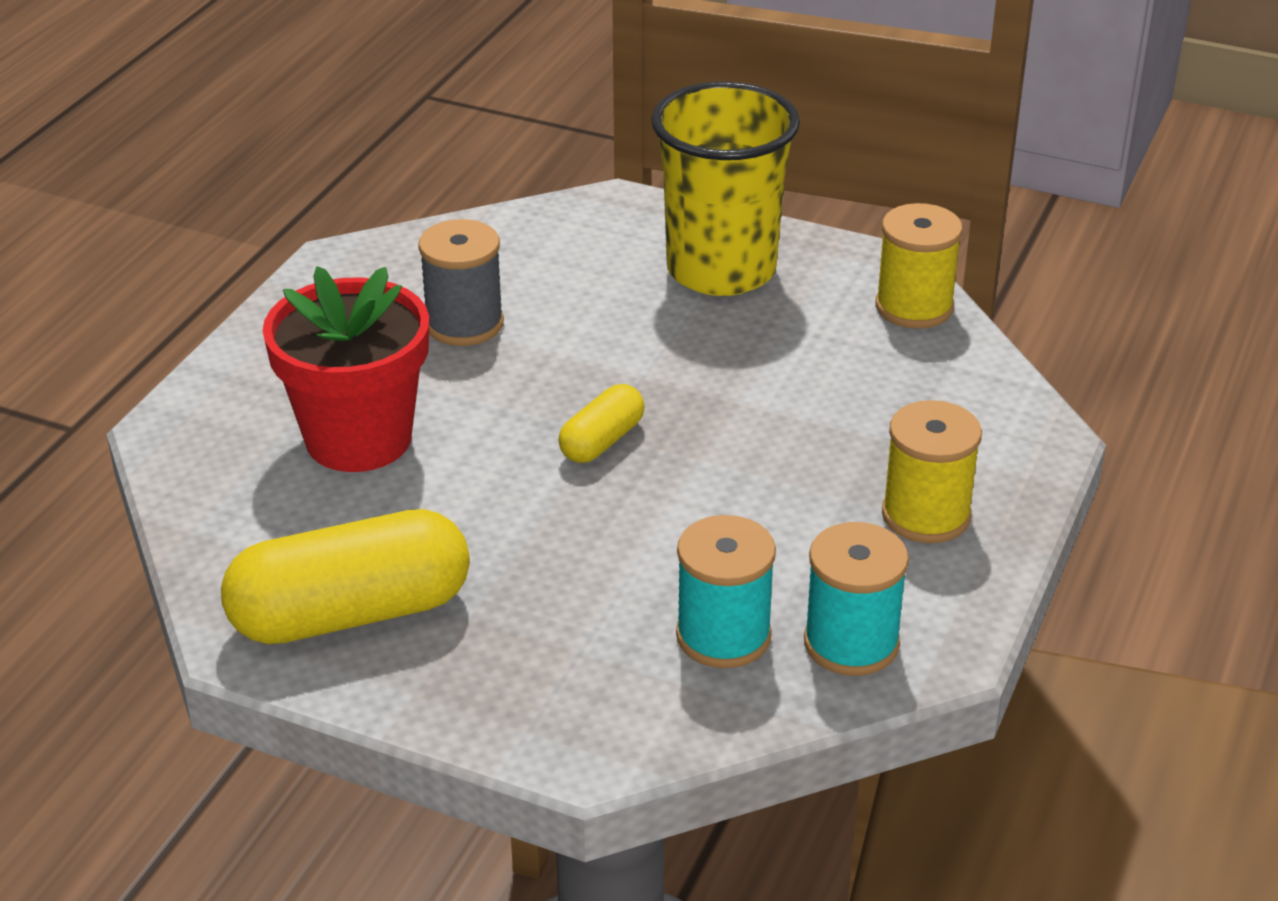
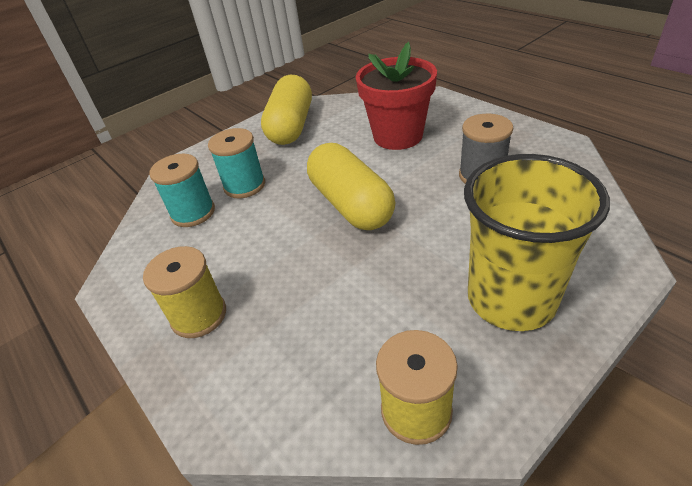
camera: 120 degrees right, 5 degrees up
(602, 441) = (351, 204): yellow capsule -> yellow capsule, size x1.99
(851, 643) = (149, 251): turquoise spool -> turquoise spool (244, 185)

